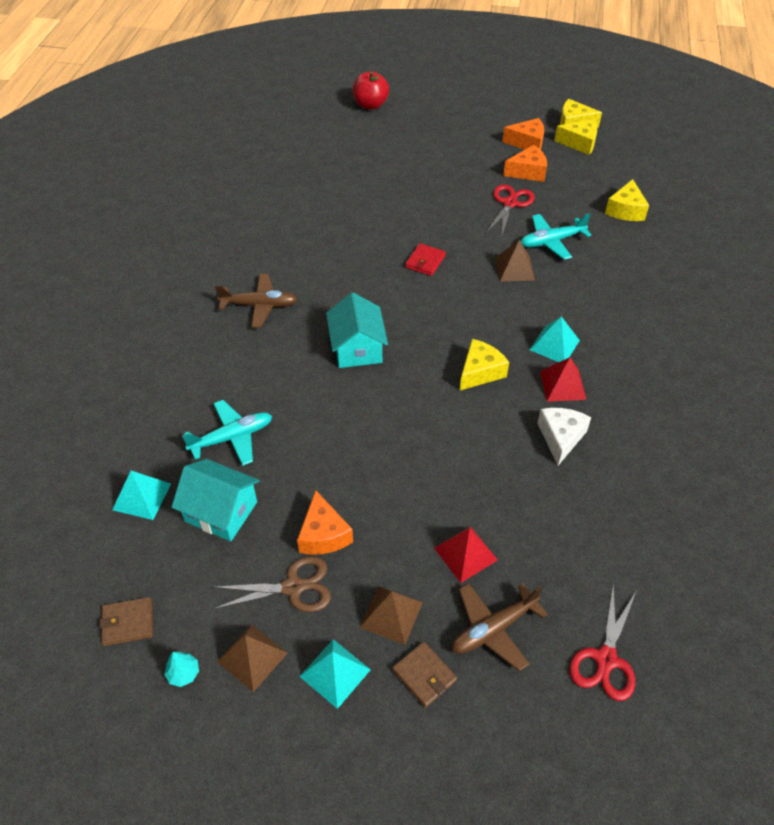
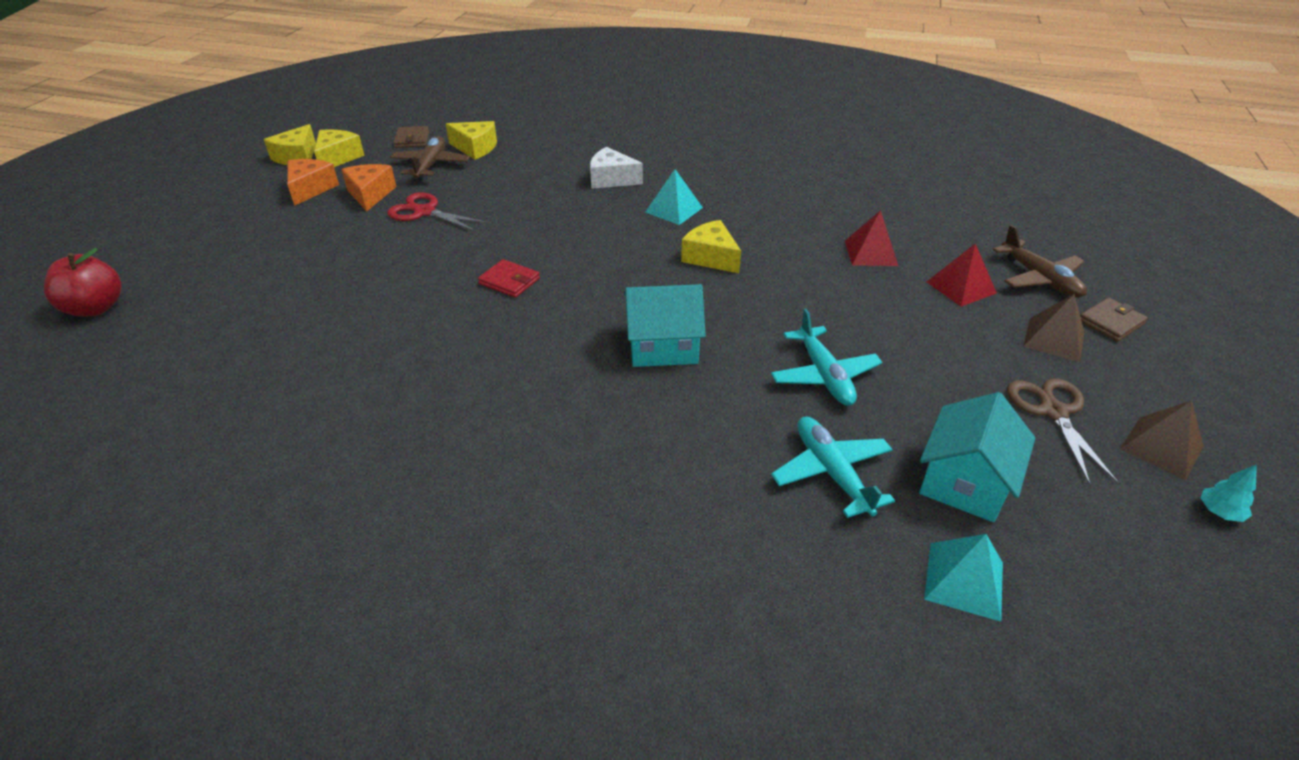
camera: 85 degrees left, 10 degrees down
(128, 623) = (1183, 580): brown wallet -> brown wallet (412, 139)
(259, 305) = (554, 444): brown plane -> brown plane (431, 165)
(323, 534) = (970, 385): orange cheese -> none
(335, 672) = (1142, 381): turquoise pyramid -> none
(514, 268) = (546, 220): brown pyramid -> none
(551, 241) = (508, 194): turquoise plane -> turquoise plane (824, 375)
(560, 438) = (802, 220): white cheese -> white cheese (611, 179)
(562, 385) = (731, 211): red pyramid -> red pyramid (870, 253)
(605, 659) = (1040, 227): red scissors -> none

